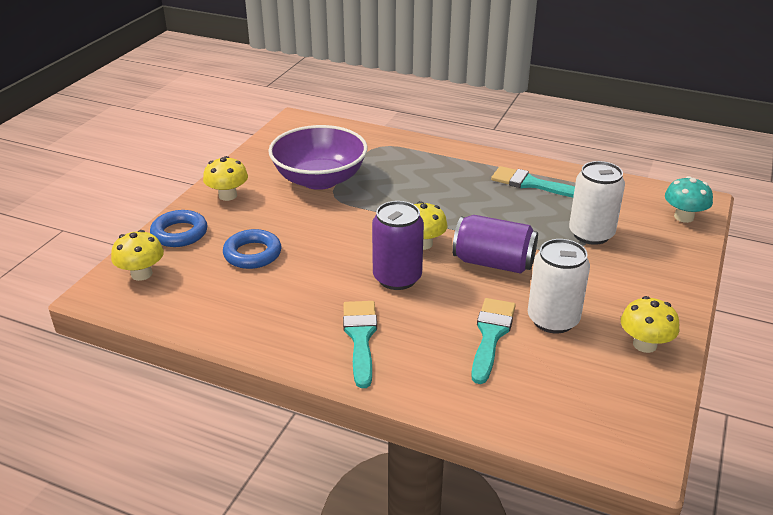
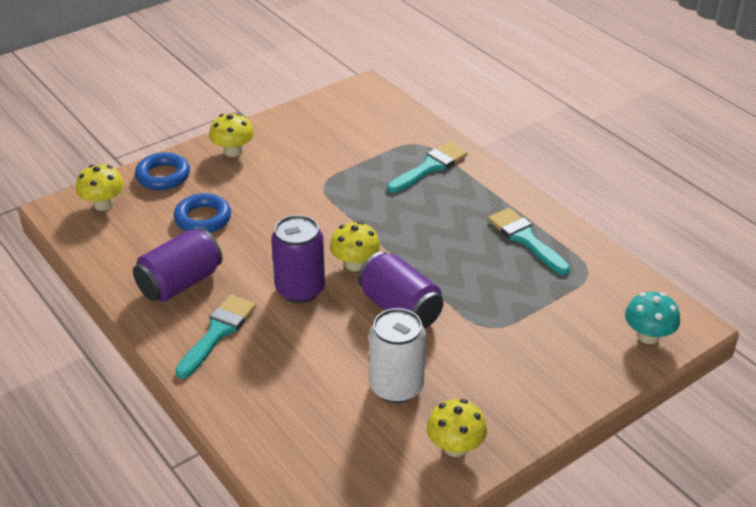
camera: 30 degrees right, 5 degrees up
(284, 311) = (180, 283): none -> purple can
(319, 179) = (327, 162): purple bowl -> none
(491, 335) = (326, 377): turquoise brush -> turquoise brush (430, 167)
(591, 234) = (527, 316): white can -> none

